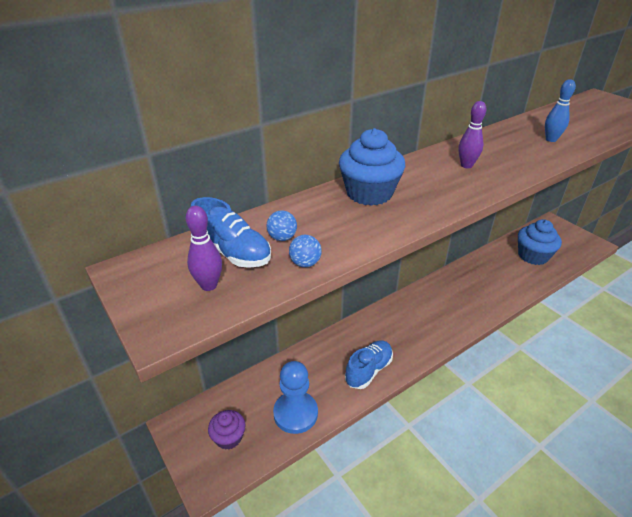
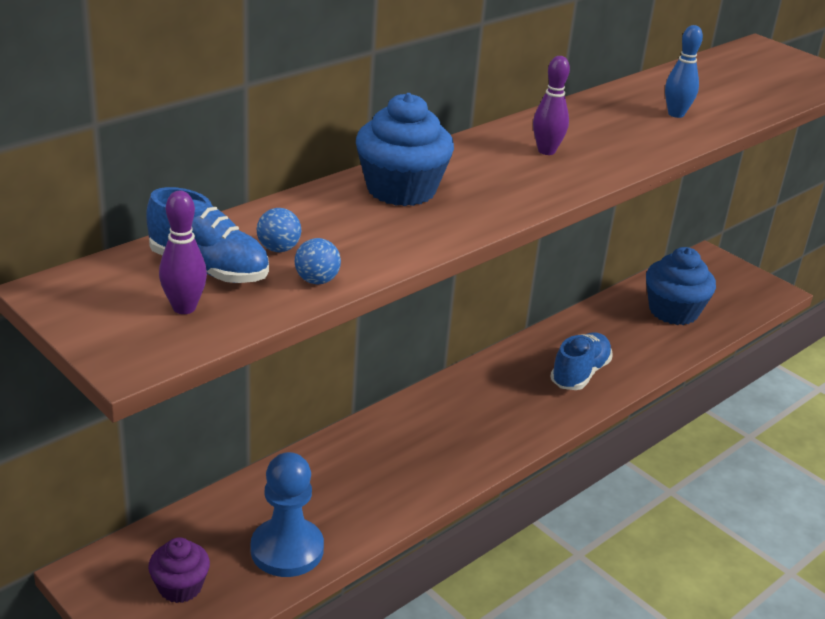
camera: 10 degrees left, 5 degrees down
(368, 370) = (402, 486): blue shoe -> blue shoe (579, 374)

